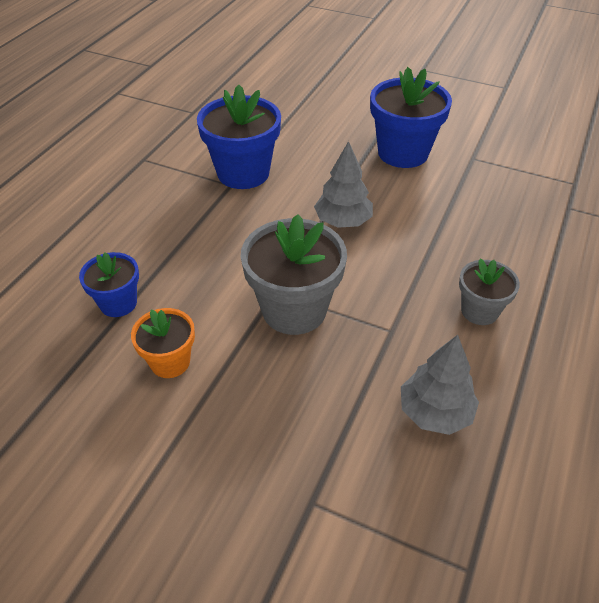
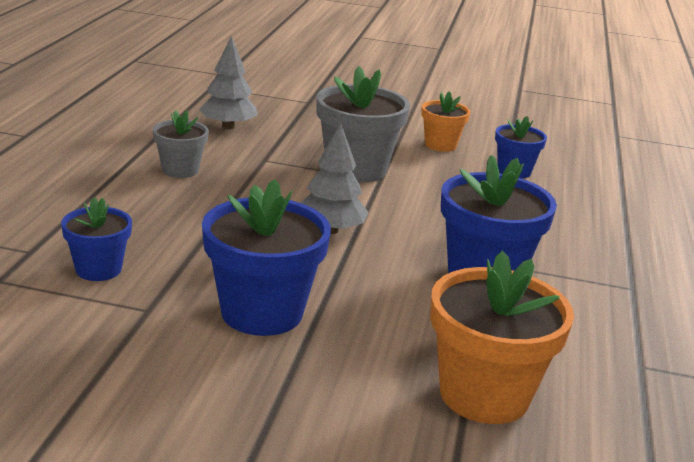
camera: 165 degrees right, 20 degrees down
(291, 103) = (484, 395): none -> orange flower pot
(514, 189) = (98, 269): none -> blue flower pot

